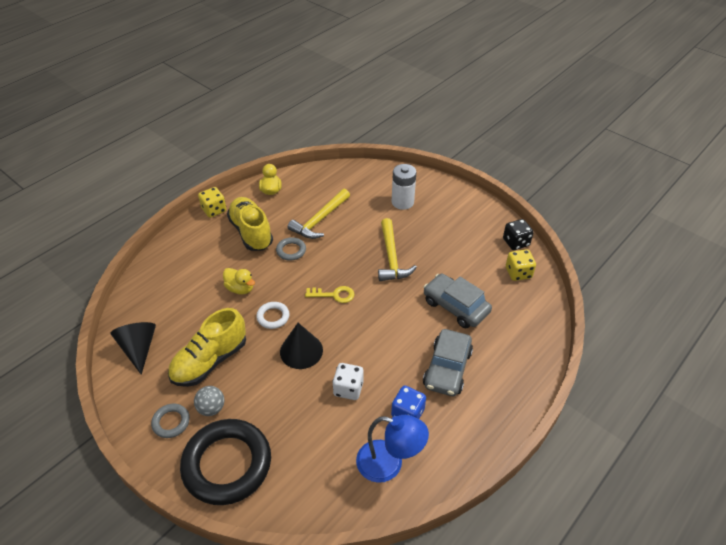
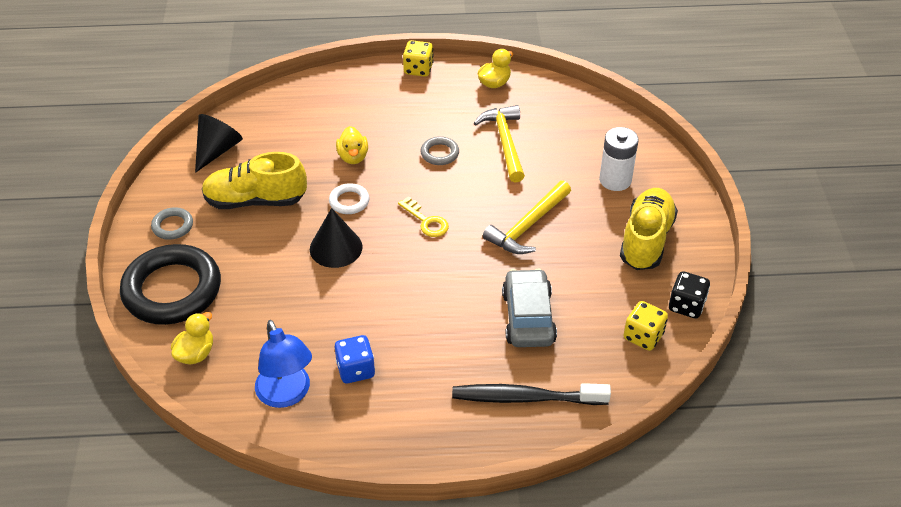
camera: 45 degrees right, 0 degrees up
(211, 408) = (212, 239): grey ball -> none
(251, 232) = (425, 112): yellow shoe -> yellow shoe (646, 240)
(298, 491) = (195, 353): none -> yellow duck
(320, 220) = (505, 142): yellow hammer -> yellow hammer turned 90 degrees clockwise
(348, 389) = (333, 309): white dice -> none
(447, 369) = (441, 364): grey car -> none
(510, 350) = (526, 398): none -> black toothbrush

